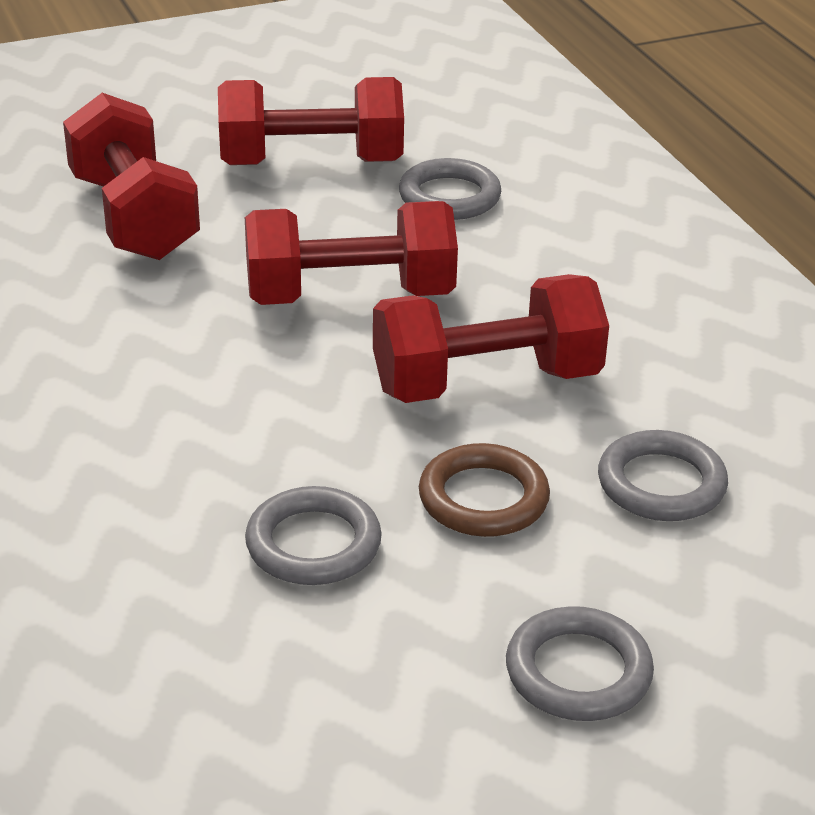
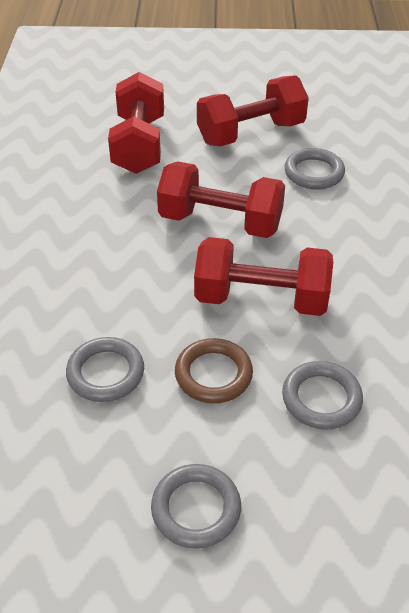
camera: 25 degrees right, 10 degrees up
(311, 163) = (251, 133): red dumbbell -> red dumbbell turned 45 degrees counterclockwise

